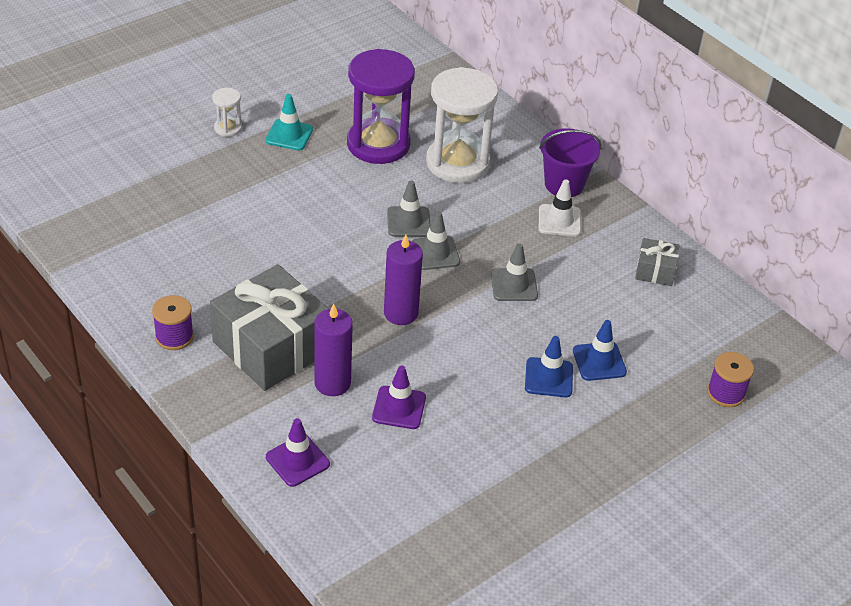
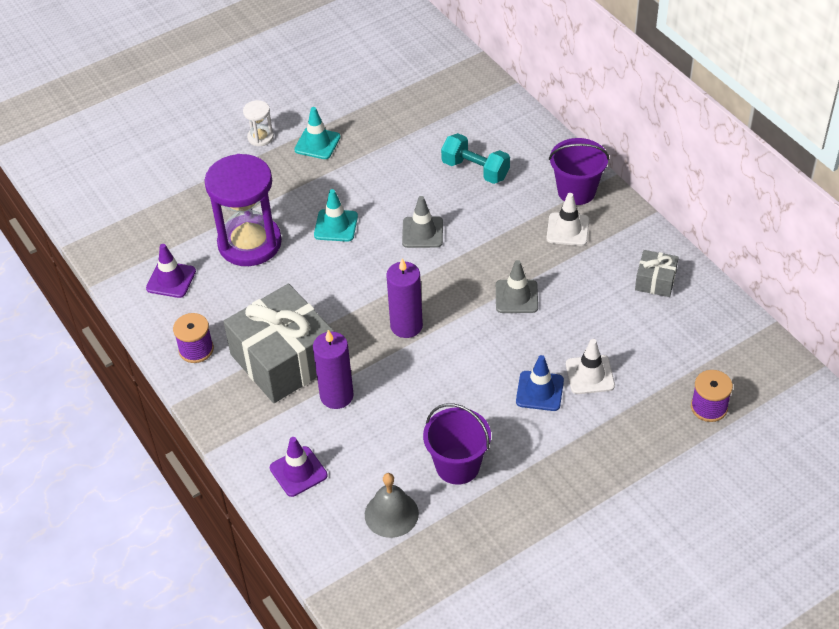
camera: 10 degrees right, 5 degrees up
(316, 214) = (336, 226): none -> turquoise traffic cone
(378, 144) = (401, 151): purple hourglass -> purple hourglass (249, 243)
(399, 408) = (396, 420): purple traffic cone -> purple traffic cone (171, 280)
(403, 503) = (391, 514): none -> grey bell
(435, 253) = (444, 264): grey traffic cone -> none
(457, 163) = (475, 170): white hourglass -> turquoise dumbbell
(470, 453) = (457, 466): none -> purple bucket
(599, 361) = (590, 375): blue traffic cone -> white traffic cone

